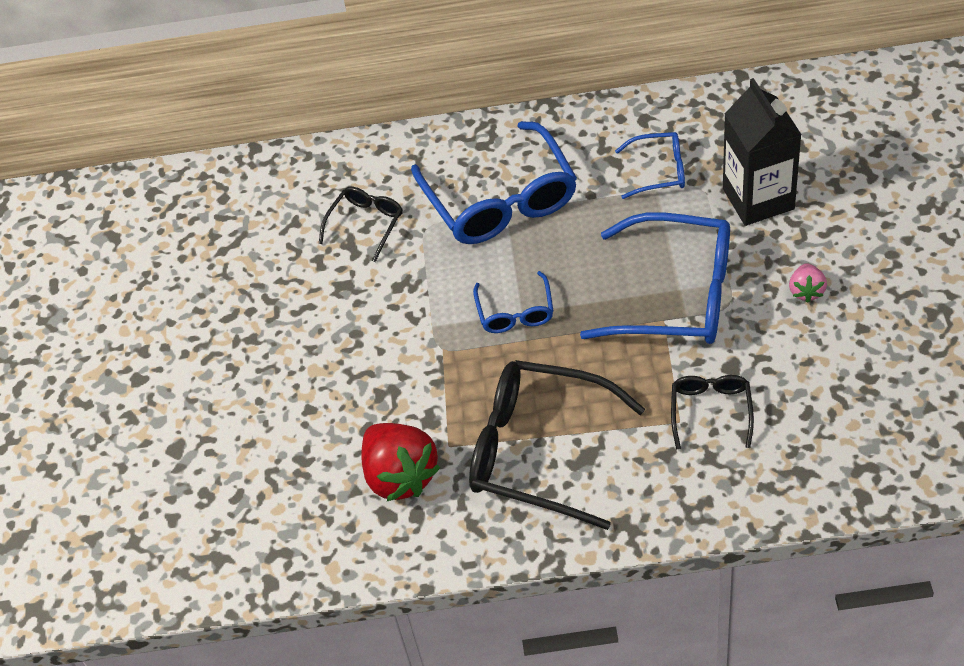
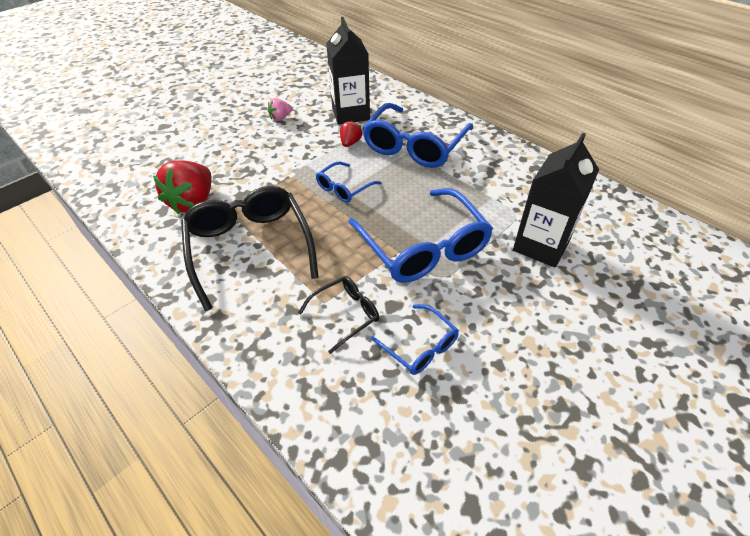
camera: 45 degrees right, 5 degrees down
(366, 224) = (350, 114): black glasses -> black carton
(431, 259) = (350, 143): none -> red strawberry
(659, 171) = (506, 192): blue glasses -> blue glasses (420, 346)
(806, 291) = (496, 312): pink strawberry -> pink strawberry (280, 118)

